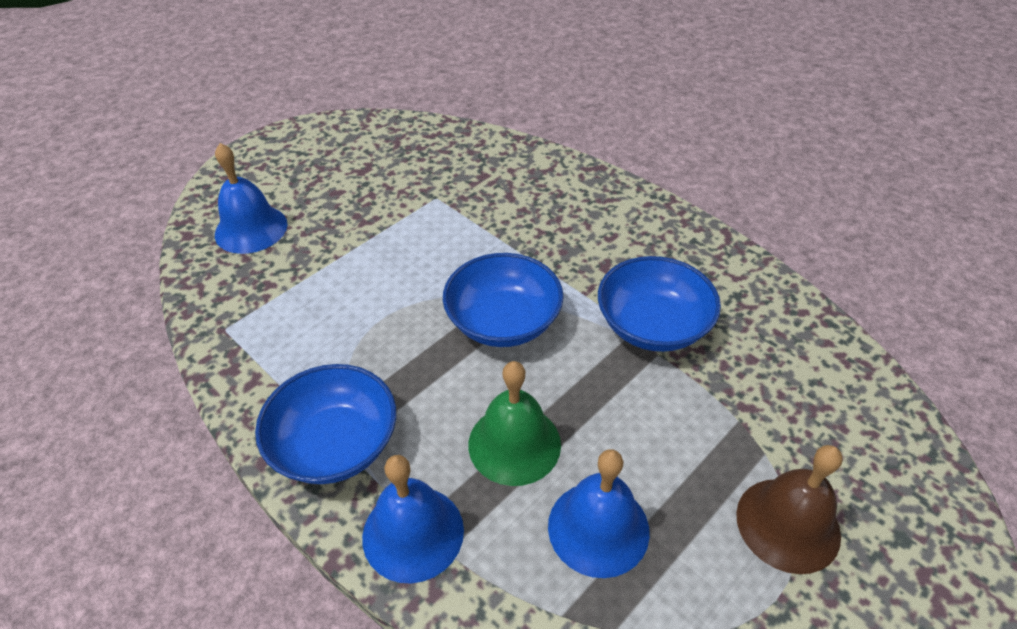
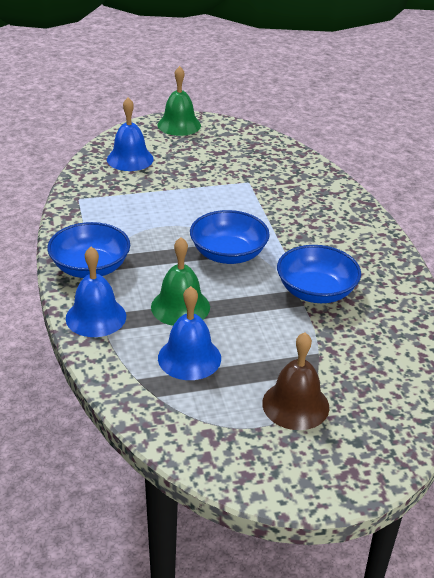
camera: 30 degrees right, 10 degrees down
(278, 149) = (179, 125): none -> green bell

